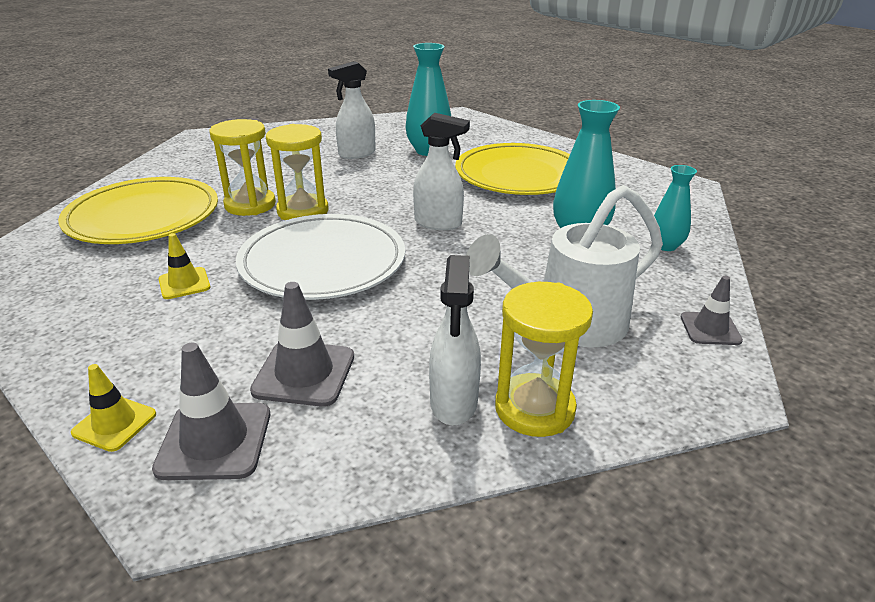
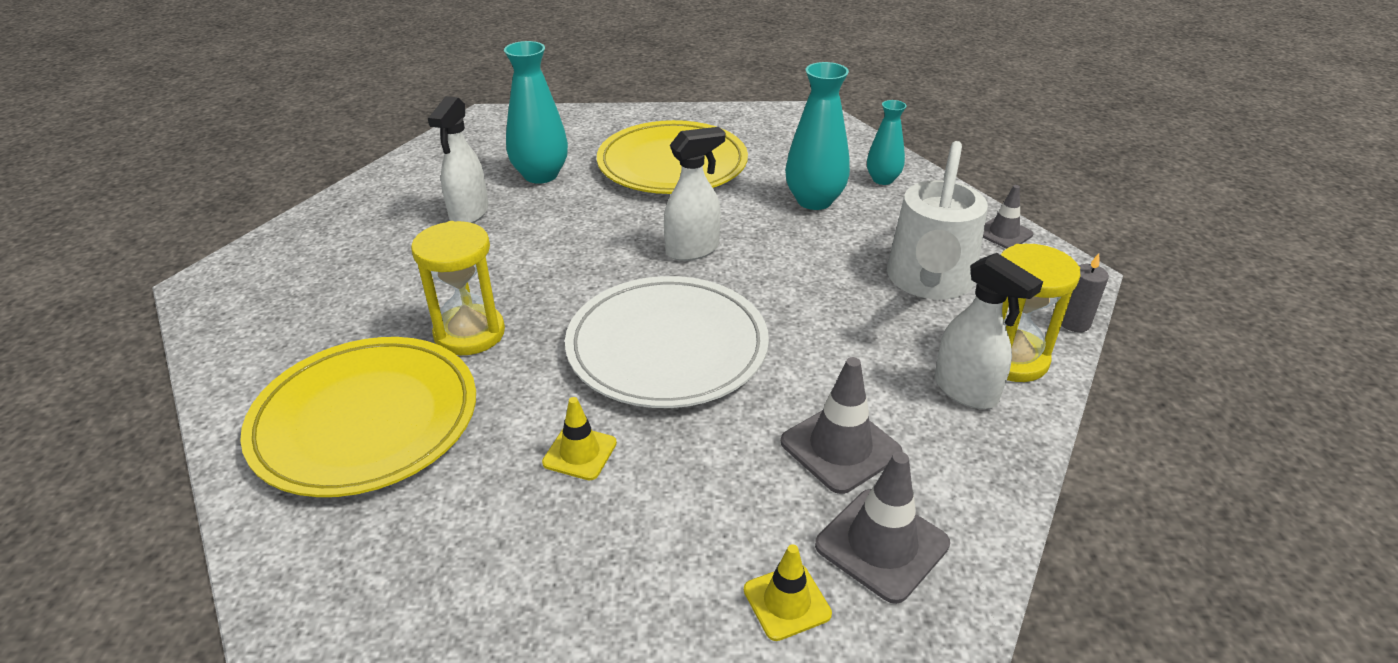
camera: 45 degrees left, 5 degrees up
(303, 211) = (543, 308): yellow hourglass -> none
(648, 423) = (1074, 323): none -> grey candle

